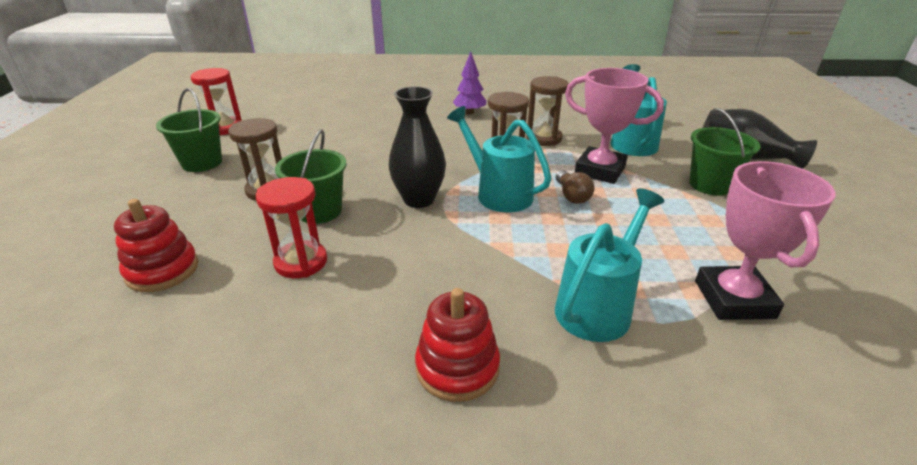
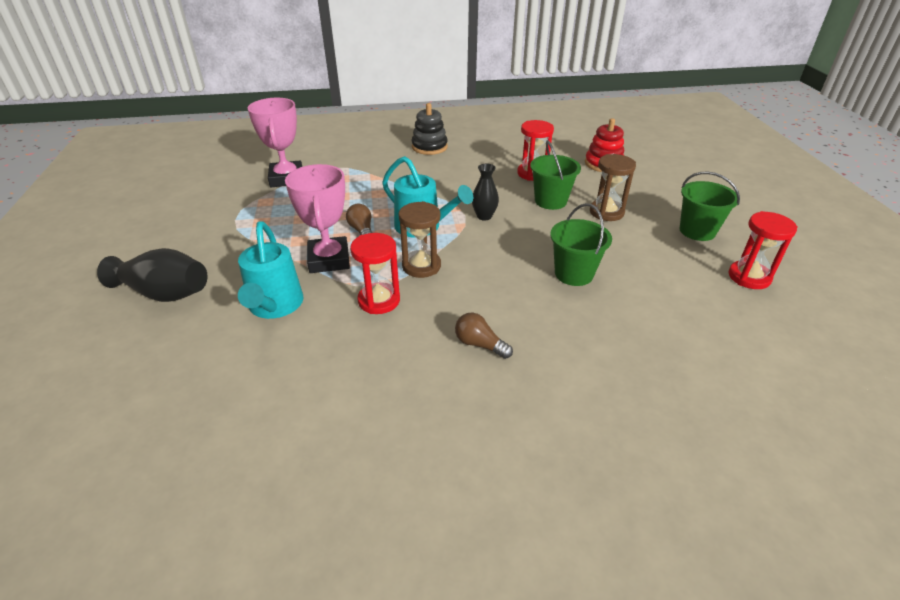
camera: 170 degrees right, 5 degrees up
(419, 199) = (484, 216): black vase -> black vase, size x0.62
(457, 367) = (429, 147): red stacking toy -> black stacking toy
(469, 113) = (480, 344): purple tree -> brown light bulb
(543, 138) = (379, 300): brown hourglass -> red hourglass
(598, 306) = (362, 170): turquoise watering can -> none
(600, 170) = (329, 260): pink trophy -> pink trophy turned 60 degrees clockwise
(710, 185) = (233, 254): green bucket -> green bucket (573, 274)

